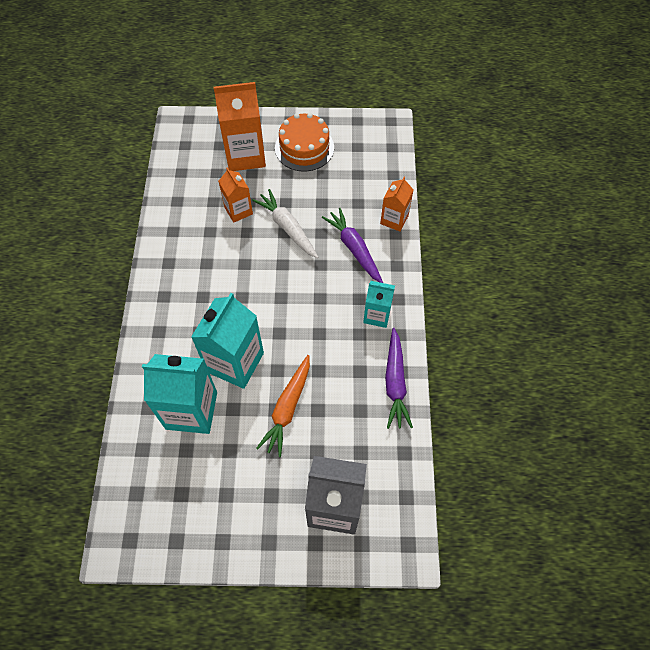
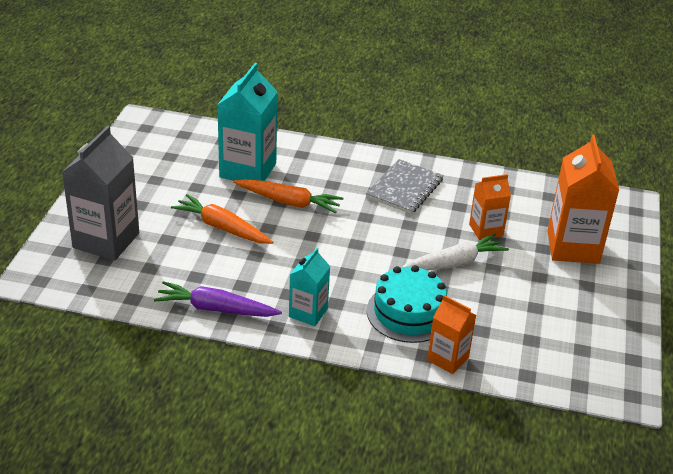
camera: 100 degrees right, 25 degrees down
(193, 274) = (405, 188): none -> grey notebook
(235, 362) = (288, 202): turquoise carton -> orange carrot
(304, 147) = (583, 299): orange cake -> none
(354, 249) = (408, 313): purple carrot -> turquoise cake

